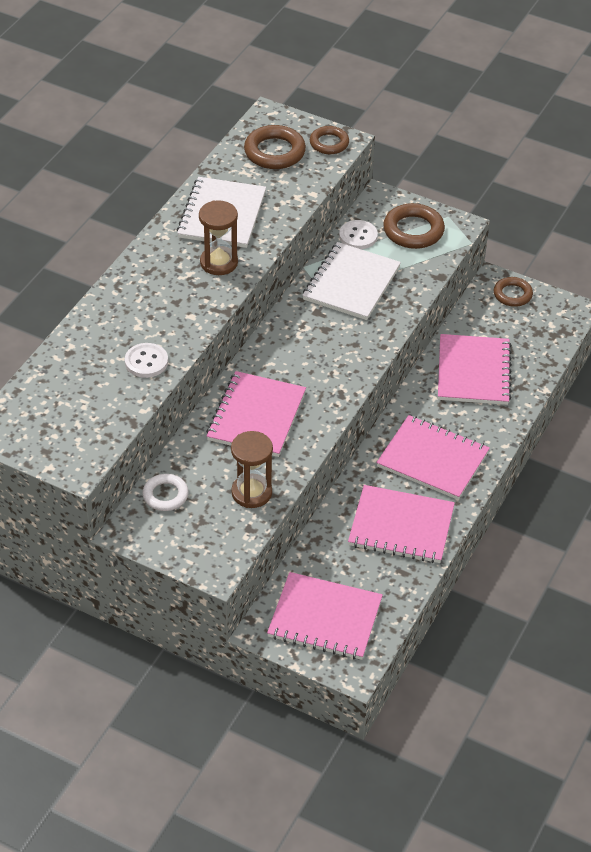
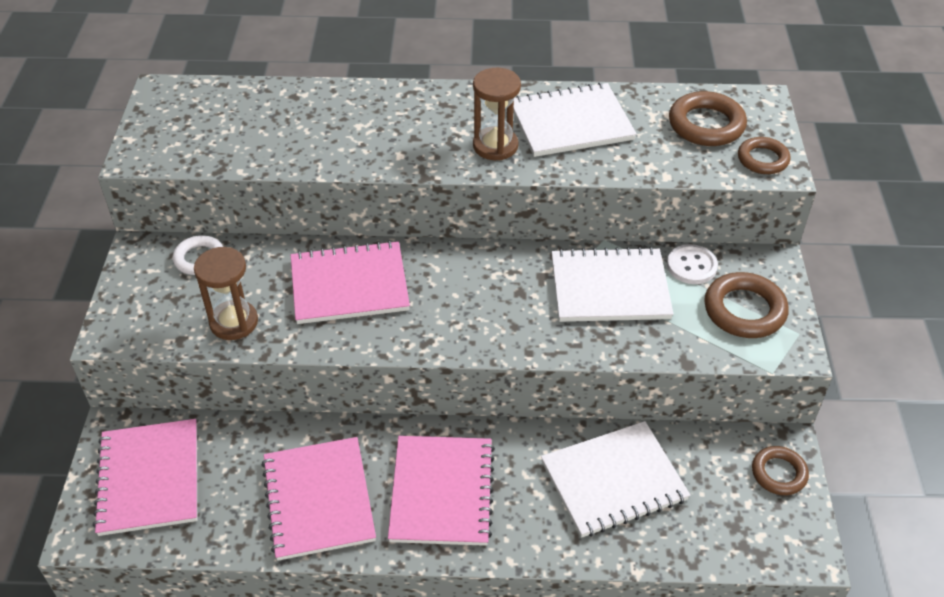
camera: 65 degrees right, 0 degrees up
(146, 362) = (311, 148): white button -> none
(474, 372) = (614, 481): pink notebook -> white notebook

